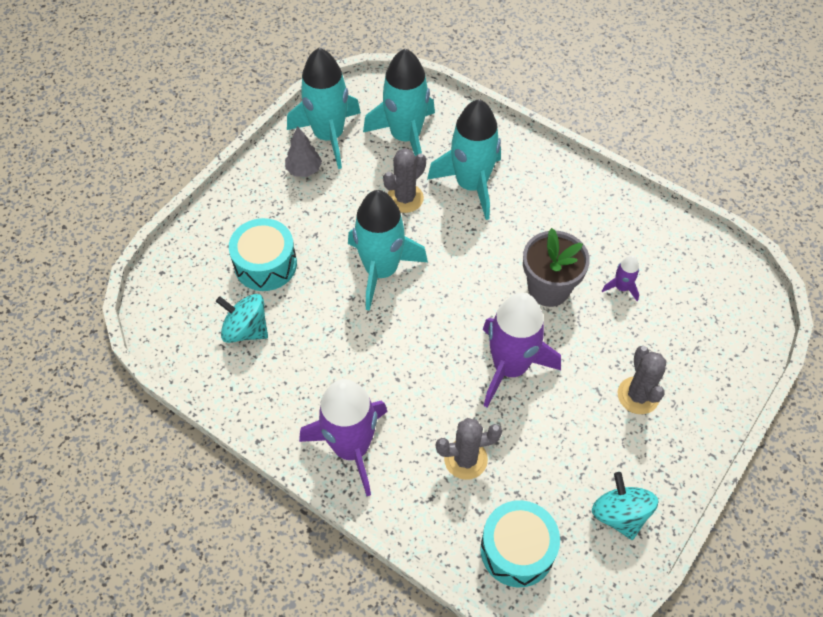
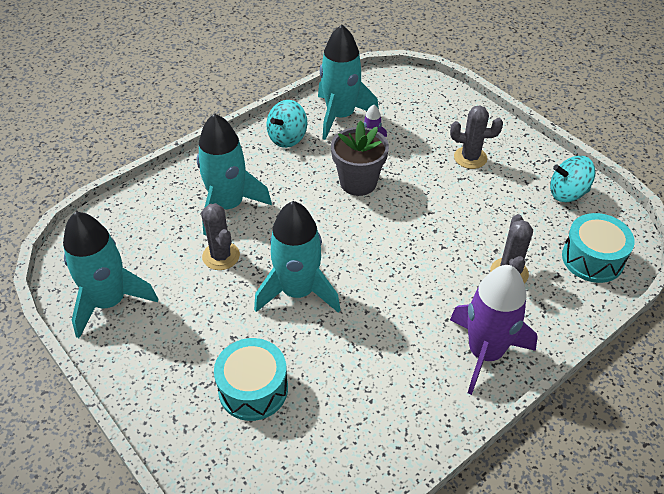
camera: 75 degrees left, 10 degrees down
(246, 329) = (330, 421): turquoise spinning top -> turquoise spinning top (287, 138)
(304, 170) = (144, 332): grey tree -> none
(405, 137) = (146, 240): turquoise rocket -> turquoise rocket (340, 116)
(510, 367) = (427, 224): purple rocket -> none

